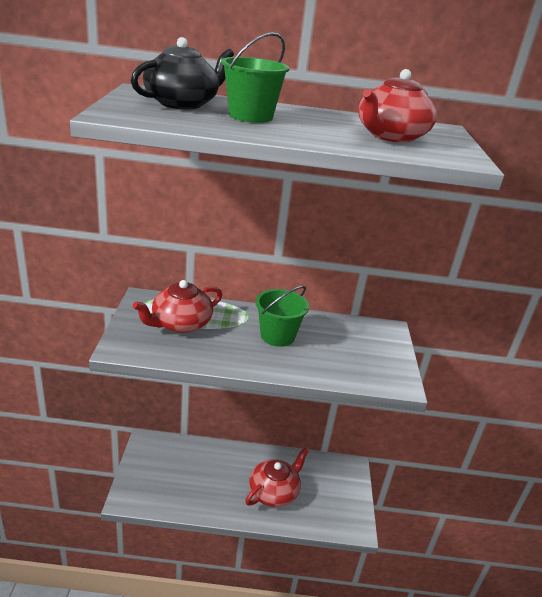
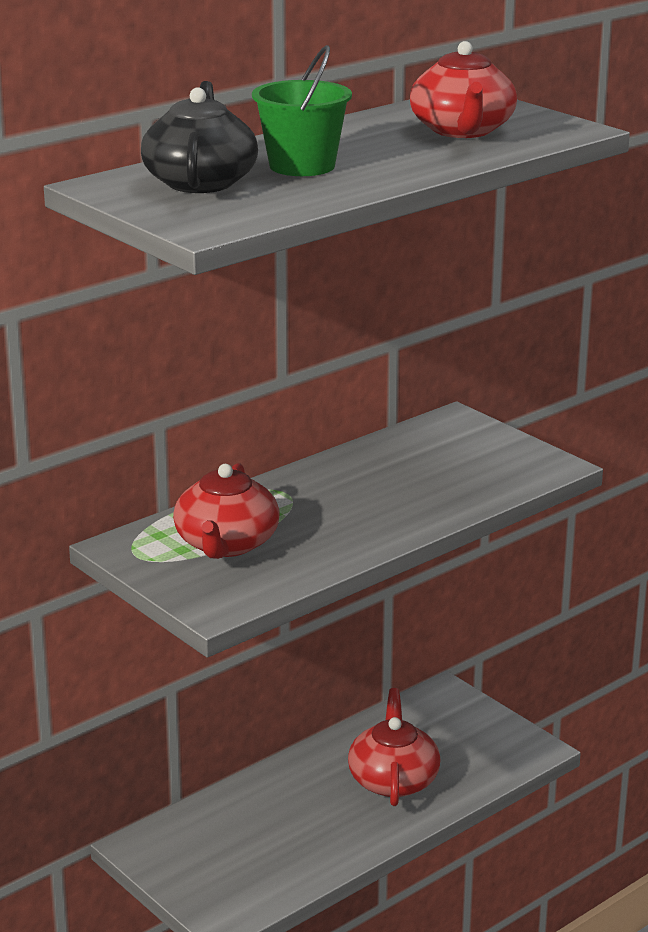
camera: 40 degrees left, 5 degrees down
(277, 336) = (357, 493): green bucket -> none

